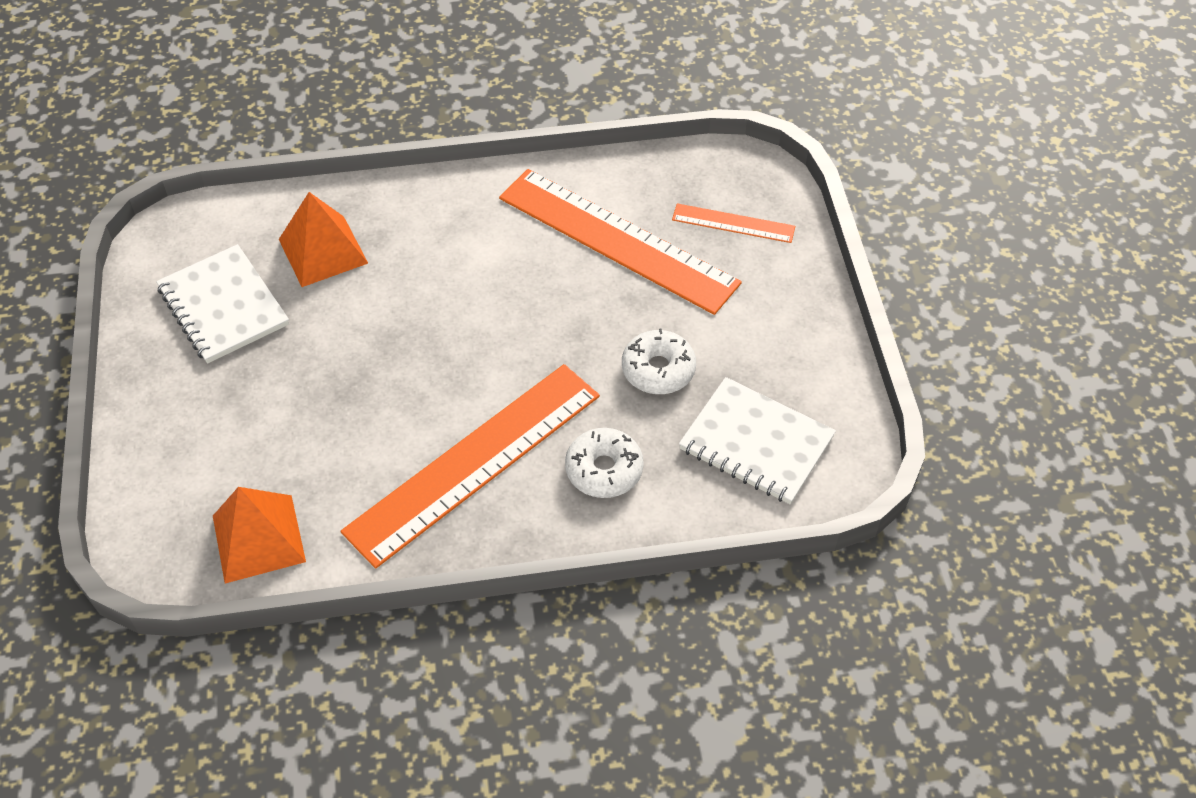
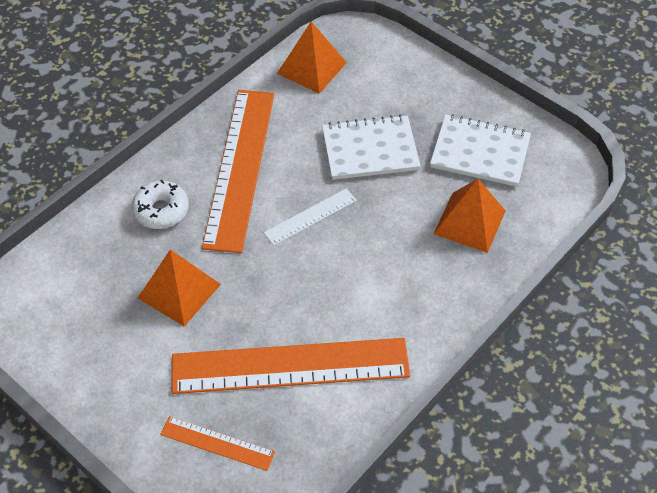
camera: 140 degrees right, 0 degrees up
(460, 357) = (310, 216): none -> white ruler
(658, 369) = (179, 291): white donut -> orange pyramid
(733, 223) = (217, 443): orange ruler -> orange ruler turned 45 degrees clockwise
(756, 443) = (78, 285): white notebook -> white notebook (370, 150)

